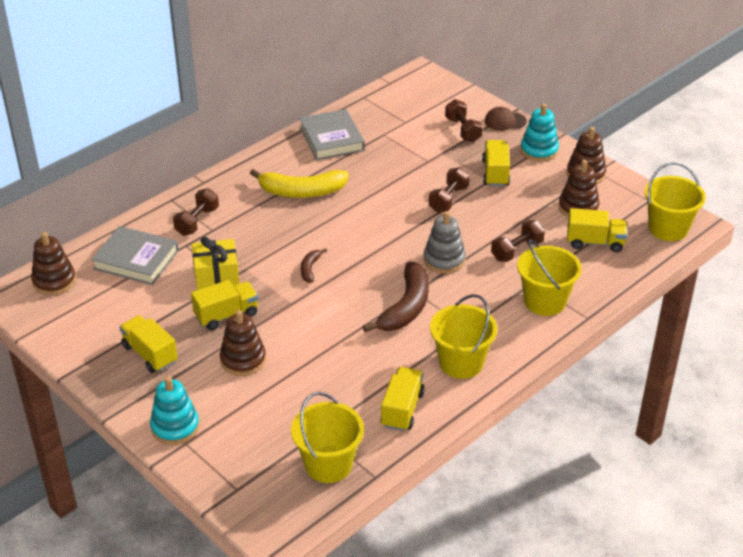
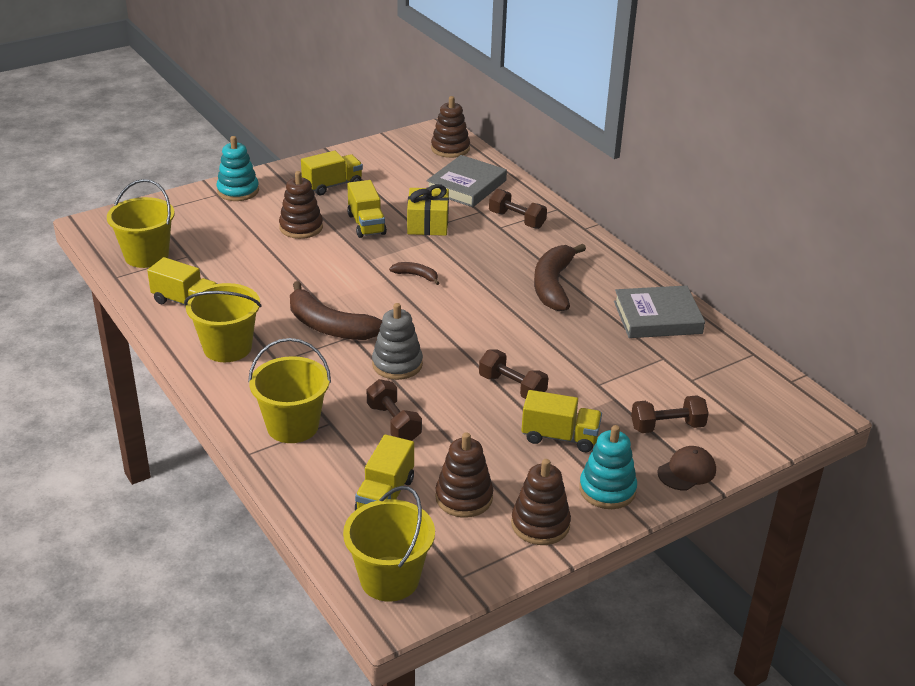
camera: 100 degrees right, 5 degrees down
(302, 191) = (553, 285): yellow banana -> brown banana
(505, 121) = (687, 471): brown cap -> brown cap turned 45 degrees clockwise

